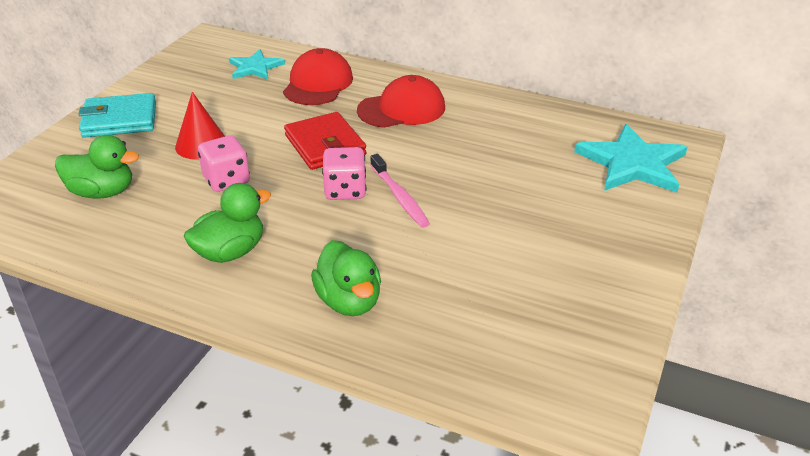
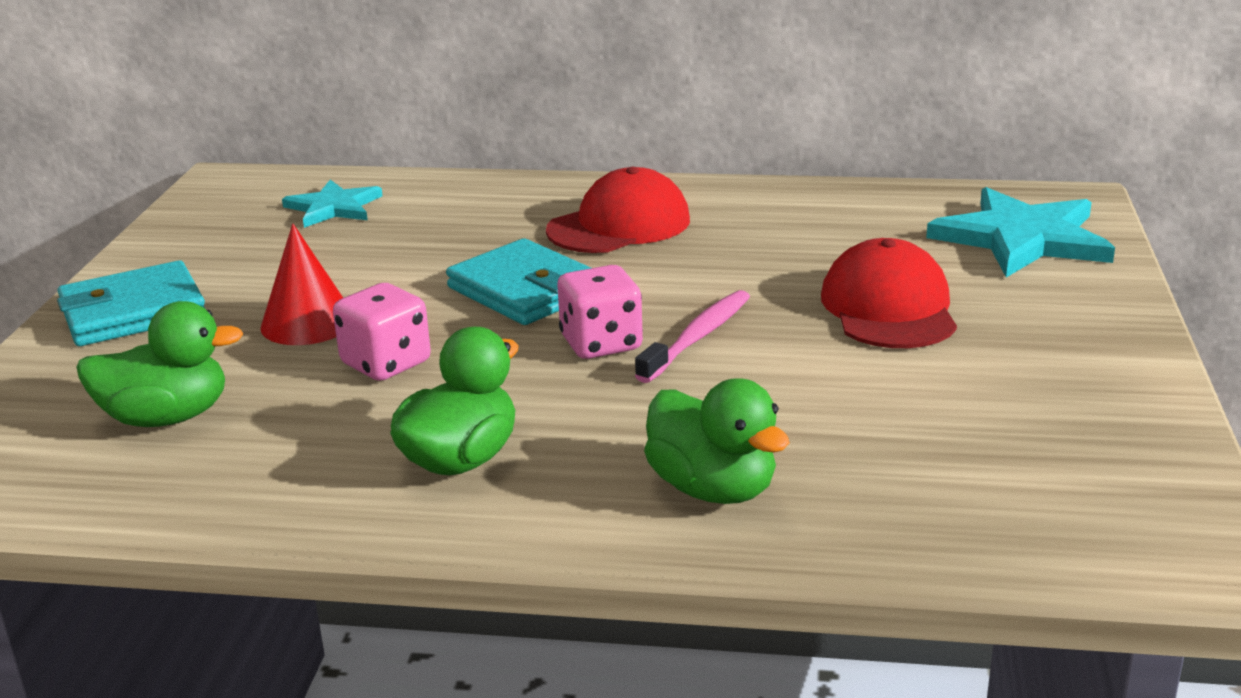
camera: 15 degrees left, 10 degrees down
(318, 84) = (457, 213): red cap -> red cap (889, 308)
(325, 145) = (525, 290): red wallet -> turquoise wallet
(400, 197) = (697, 337): pink toothbrush -> pink toothbrush turned 105 degrees counterclockwise

